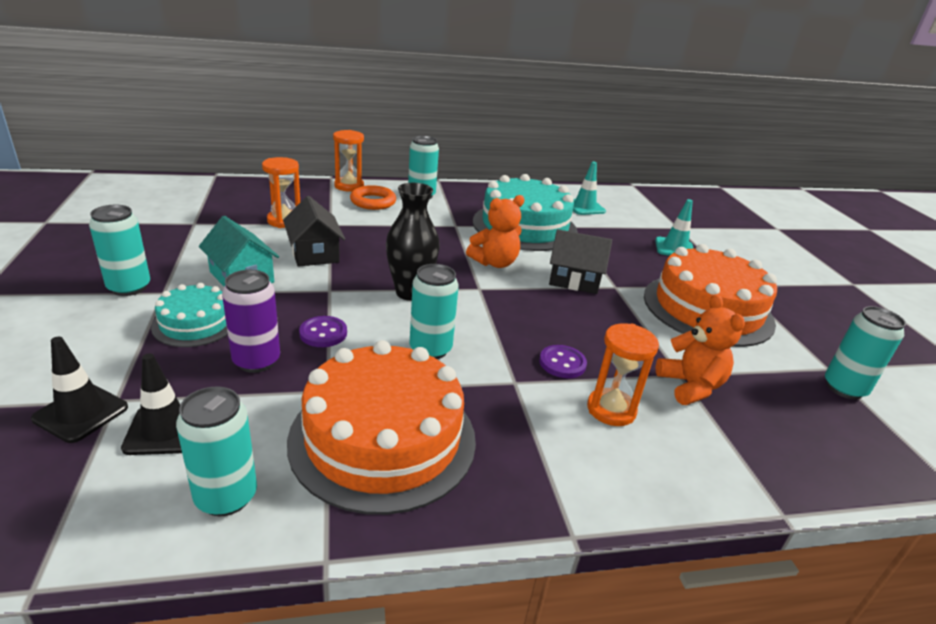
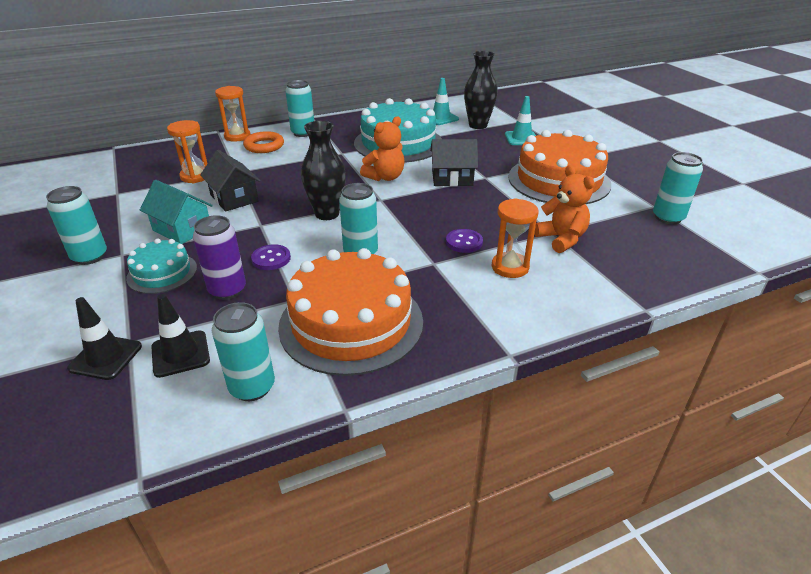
camera: 10 degrees left, 5 degrees up
(626, 223) = (478, 125): none -> black vase

